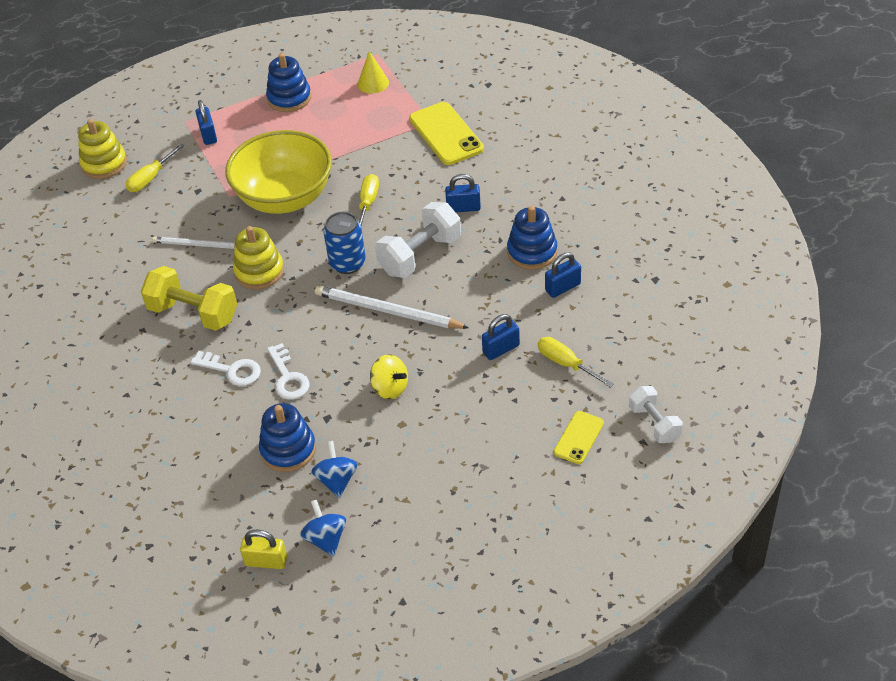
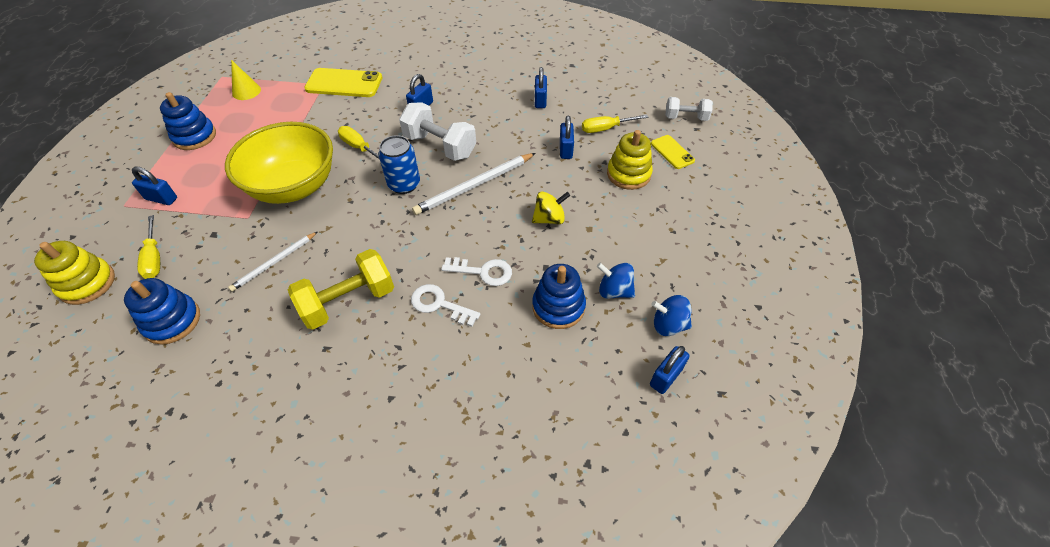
camera: 60 degrees left, 5 degrees up
(232, 370) = (439, 304): white key -> white key turned 120 degrees counterclockwise
(259, 271) = (352, 237): yellow stacking toy -> yellow stacking toy (628, 174)
(266, 561) = (666, 377): yellow padlock -> blue padlock
(420, 255) = (440, 146): white dumbbell -> white dumbbell turned 45 degrees counterclockwise
(532, 252) = (496, 98): blue stacking toy -> blue stacking toy (172, 321)

